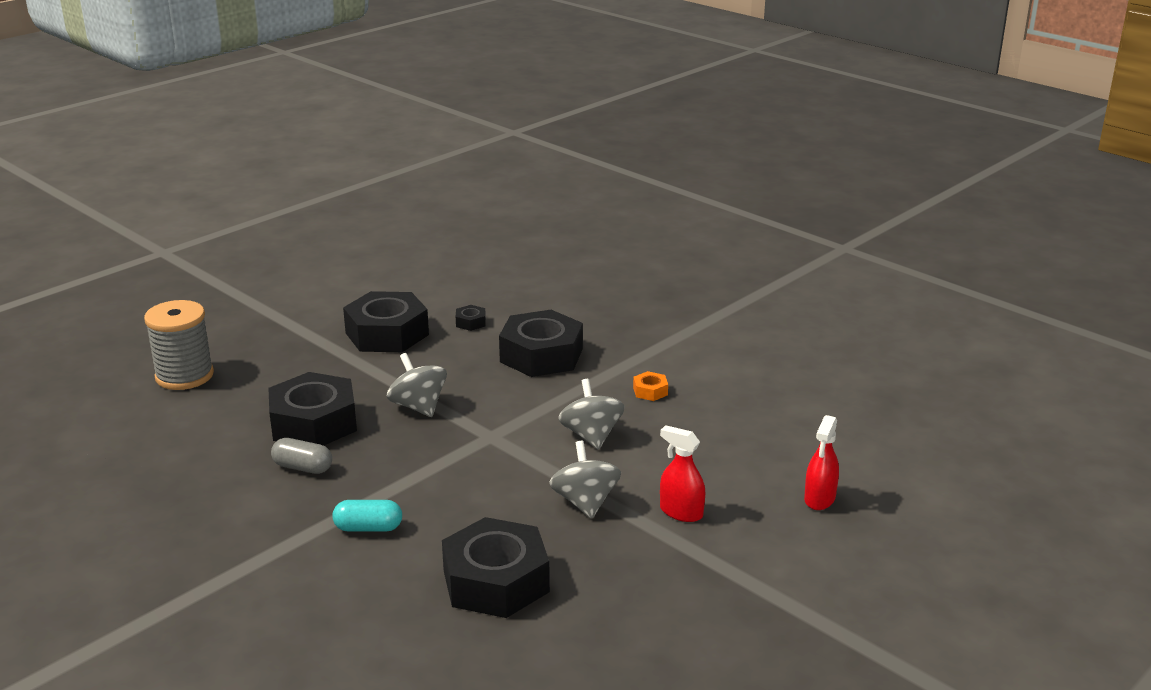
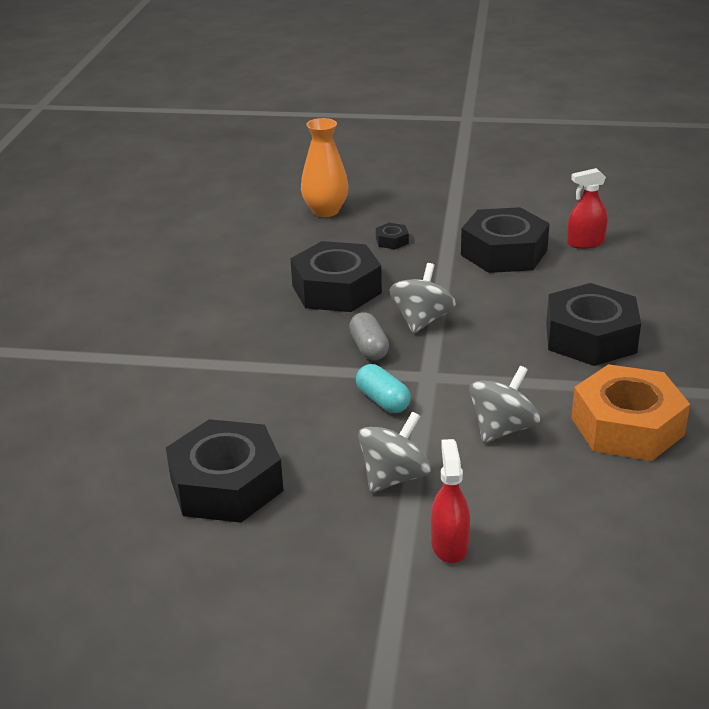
camera: 55 degrees right, 5 degrees up
(184, 376) = (325, 211): grey spool -> orange vase
(303, 467) = (273, 316): grey capsule -> grey capsule (369, 348)
(368, 528) = (230, 385): turquoise capsule -> turquoise capsule (383, 401)
(470, 322) = (584, 278): black nut -> black nut (392, 241)
(650, 391) = (627, 426): orange nut -> orange nut, size x2.45
(819, 499) = (595, 638): red spray bottle -> red spray bottle (585, 243)

